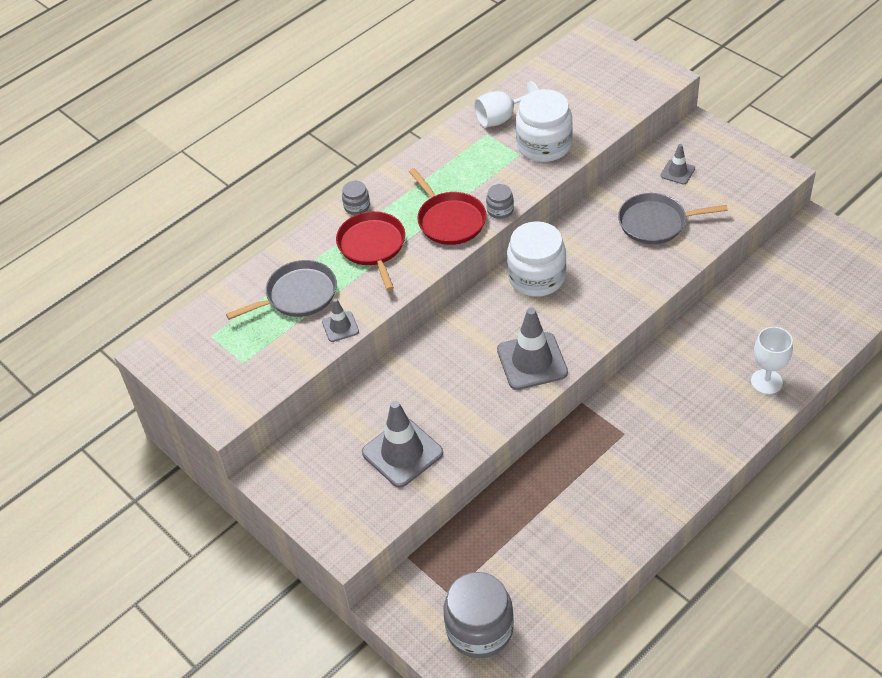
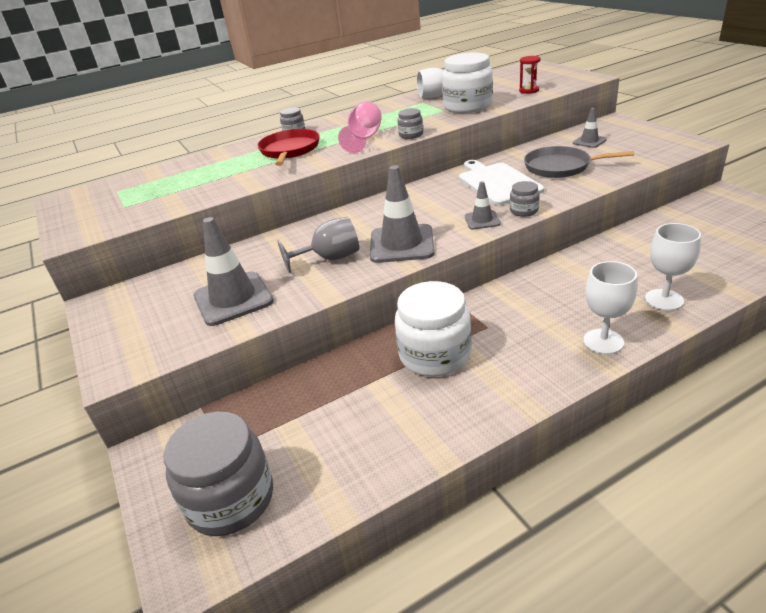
camera: 15 degrees right, 15 degrees down
(298, 295) = (207, 172): grey pan -> none
(340, 327) = (224, 190): grey traffic cone -> grey traffic cone (482, 220)
(449, 220) = (364, 139): red pan -> pink goblet
(470, 389) = (330, 258): none -> grey goblet
(536, 277) = (434, 193): white jar -> white jar (435, 355)
(597, 255) = (497, 183): none -> white cutting board
(605, 107) = (529, 90): none -> red hourglass
(634, 300) = (524, 211): none -> grey jar
(722, 436) = (603, 341): none -> white goblet

